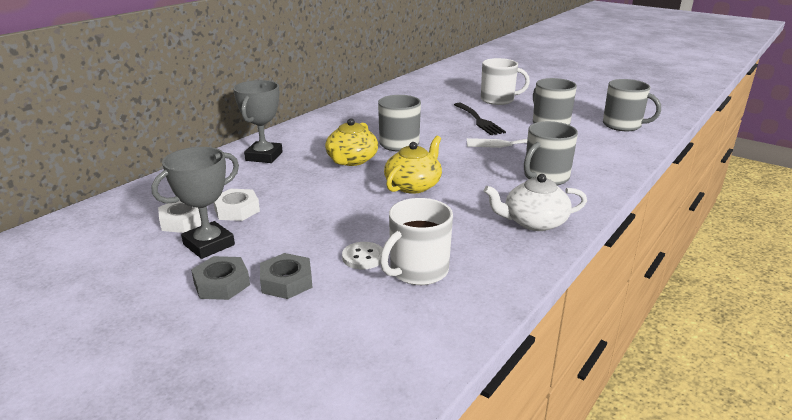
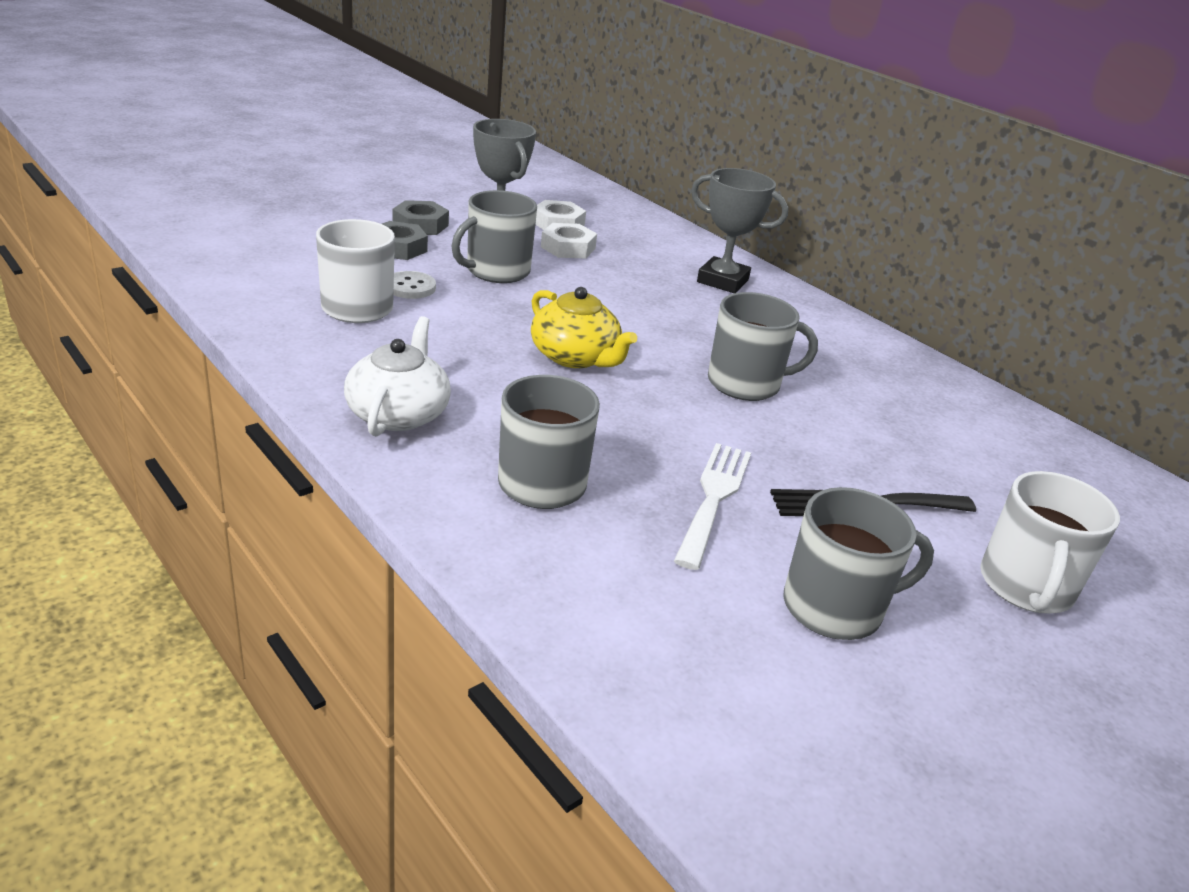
camera: 100 degrees right, 5 degrees up
(351, 160) = (687, 333): yellow teapot -> none
(623, 125) = (807, 754): grey mug -> grey mug (496, 271)

